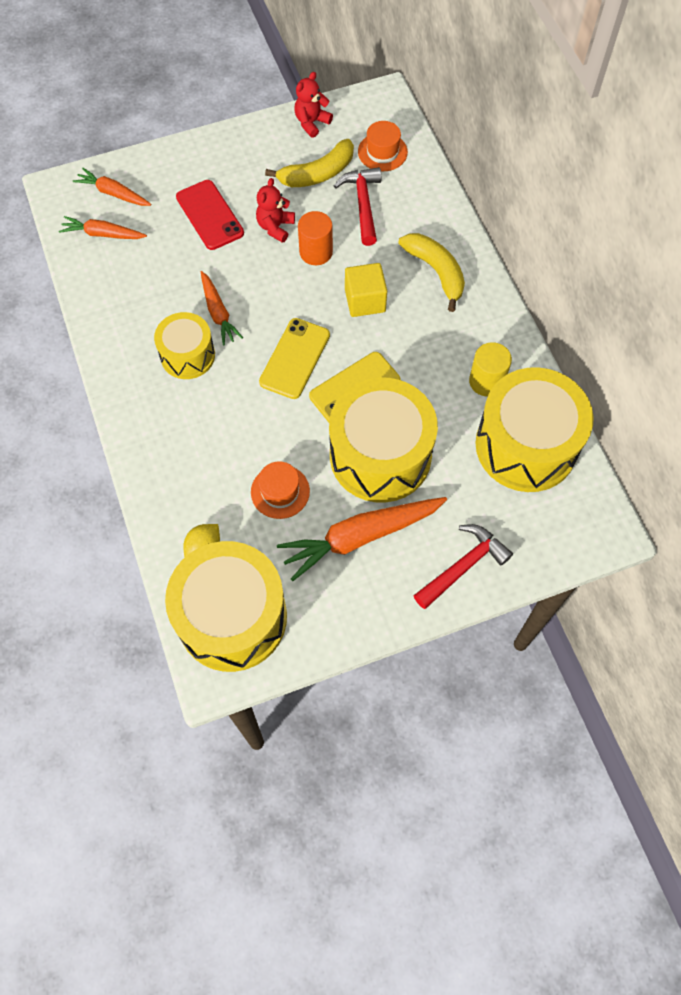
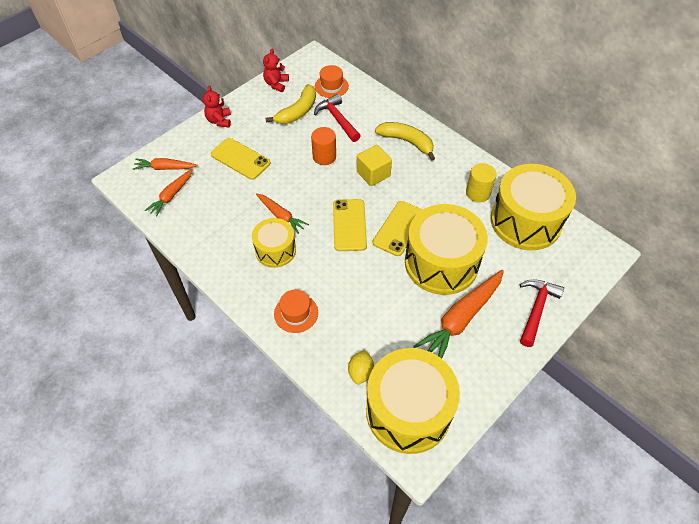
camera: 25 degrees left, 10 degrees down
(103, 234) = (171, 195): orange carrot -> orange carrot turned 45 degrees counterclockwise
(209, 215) = (240, 159): red phone -> yellow phone
(275, 227) = (289, 151): red teddy bear -> red teddy bear (219, 121)
(280, 491) = (390, 312): orange hat -> orange hat (296, 313)

